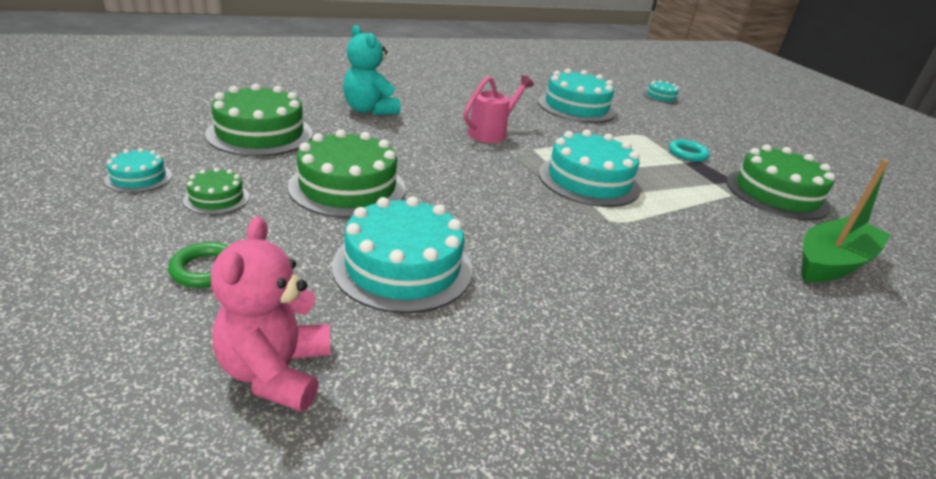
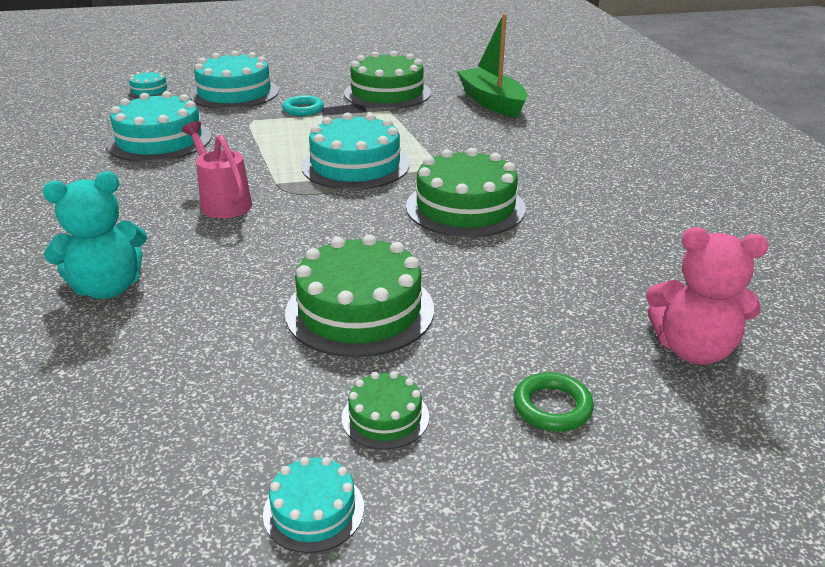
camera: 75 degrees left, 0 degrees up
(260, 133) = (168, 393): green cake -> green cake (465, 207)
(403, 267) = (526, 280): turquoise cake -> turquoise cake (234, 93)

